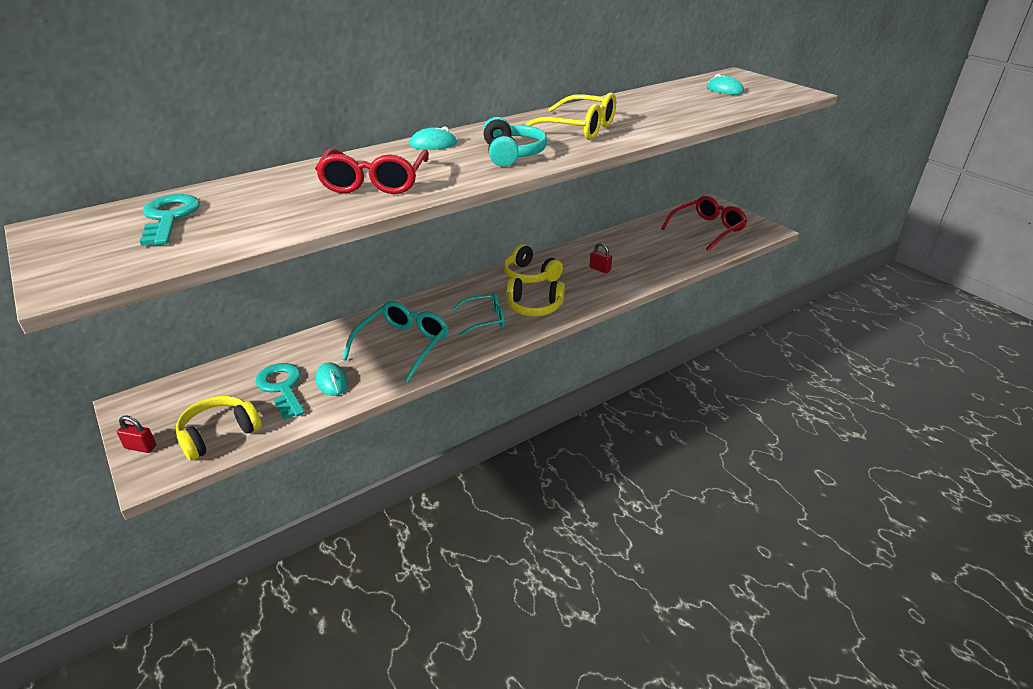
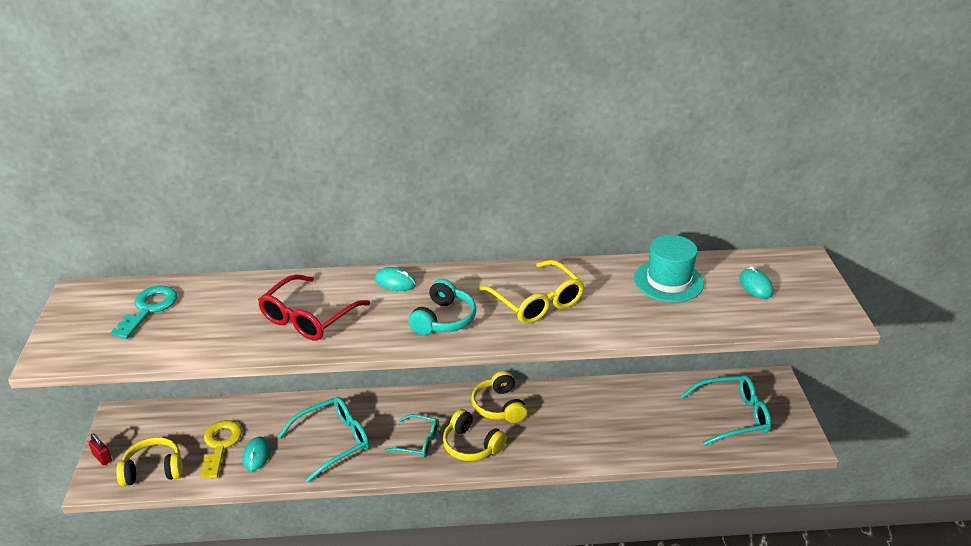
camera: 30 degrees right, 0 degrees up
(282, 387) = (220, 445): turquoise key -> yellow key
(600, 269) = (571, 425): red padlock -> none
(661, 99) = (668, 281): none -> turquoise hat
(707, 230) = (732, 416): red glasses -> turquoise glasses

